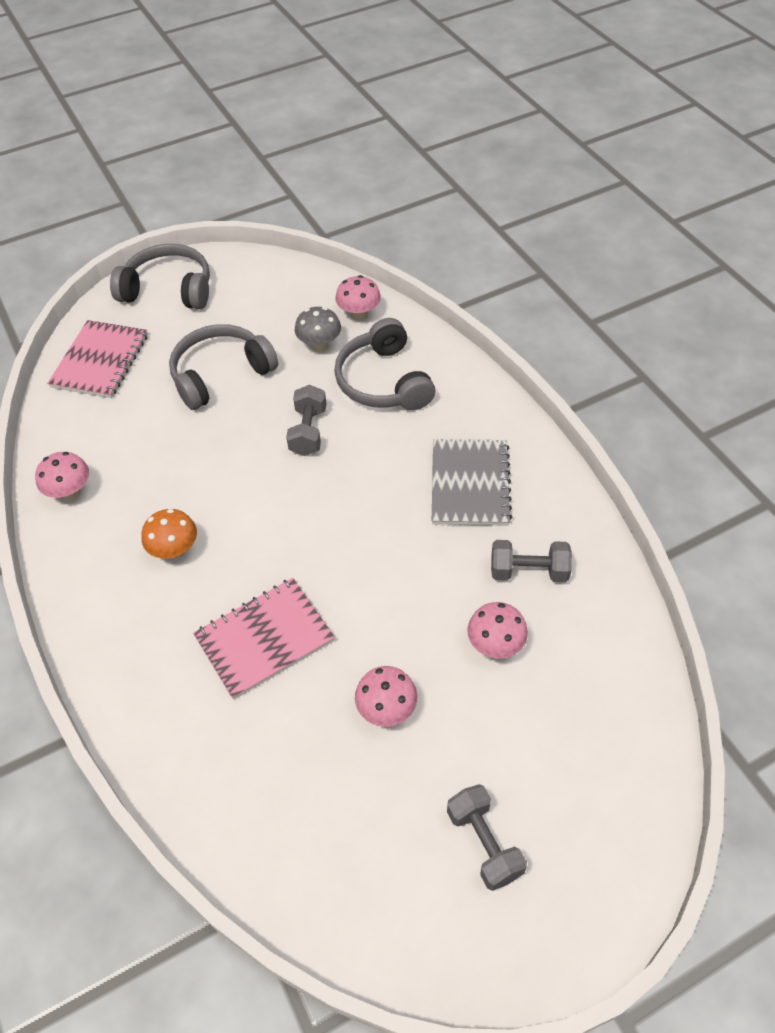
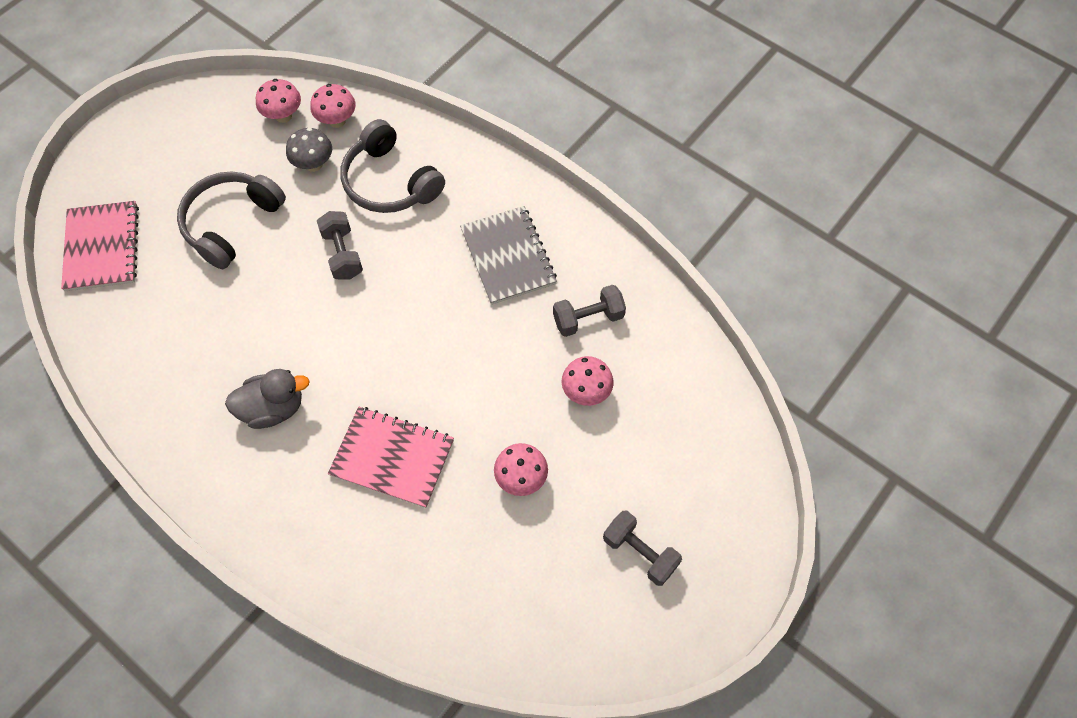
camera: 25 degrees left, 10 degrees up
(70, 492) = (144, 389): pink mushroom -> pink mushroom (283, 116)
(169, 289) = (133, 149): grey headphones -> none
(175, 550) = (273, 408): orange mushroom -> grey duck
(264, 639) = (392, 458): pink notebook -> pink notebook turned 75 degrees clockwise

